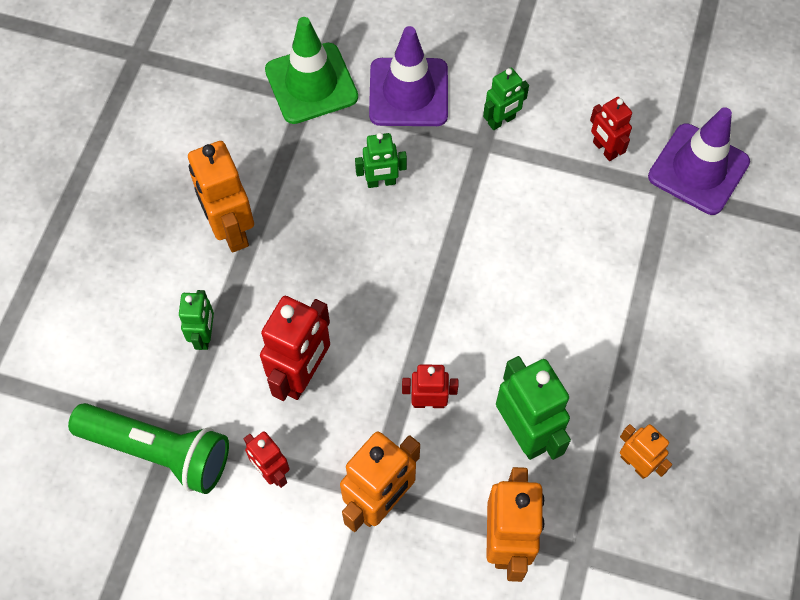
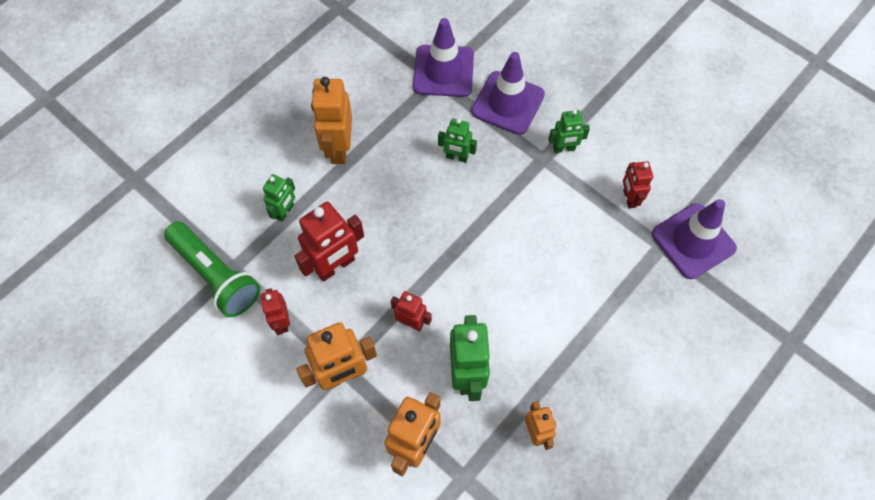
camera: 25 degrees right, 0 degrees up
(311, 84) = (443, 71): green traffic cone -> purple traffic cone

